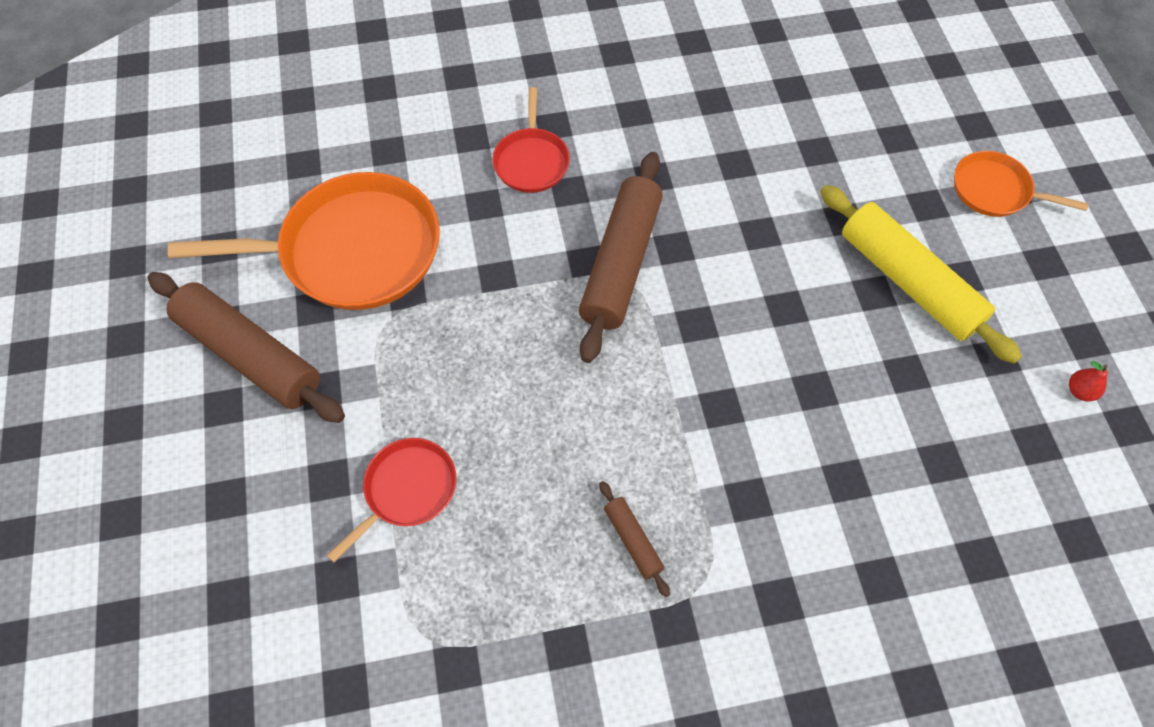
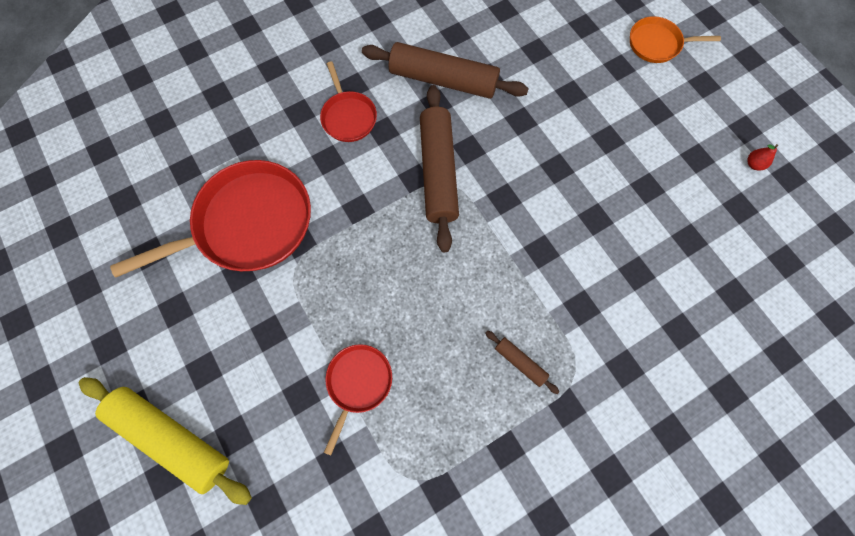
camera: 20 degrees left, 10 degrees up
(250, 355) = (207, 325): brown rolling pin -> brown rolling pin (443, 80)
(352, 251) = (248, 224): orange pan -> red pan
(908, 281) = (626, 124): yellow rolling pin -> yellow rolling pin (172, 437)

